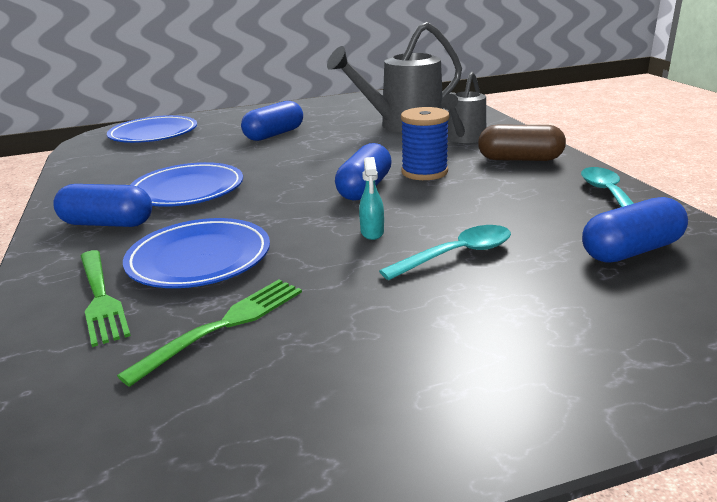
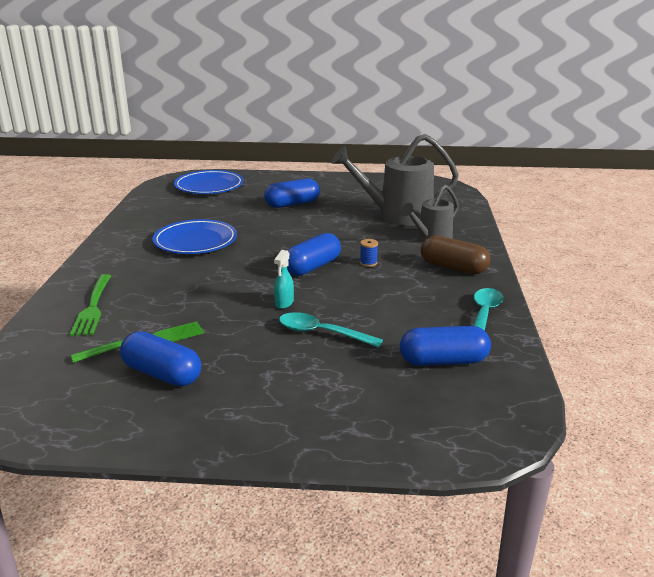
camera: 20 degrees right, 0 degrees up
(108, 224) = (130, 256): blue capsule -> blue capsule (162, 374)
(199, 259) = (164, 295): blue plate -> none
(424, 172) = (368, 263): blue spool -> blue spool, size x0.47
(456, 255) = (322, 333): turquoise spoon -> turquoise spoon turned 150 degrees counterclockwise

